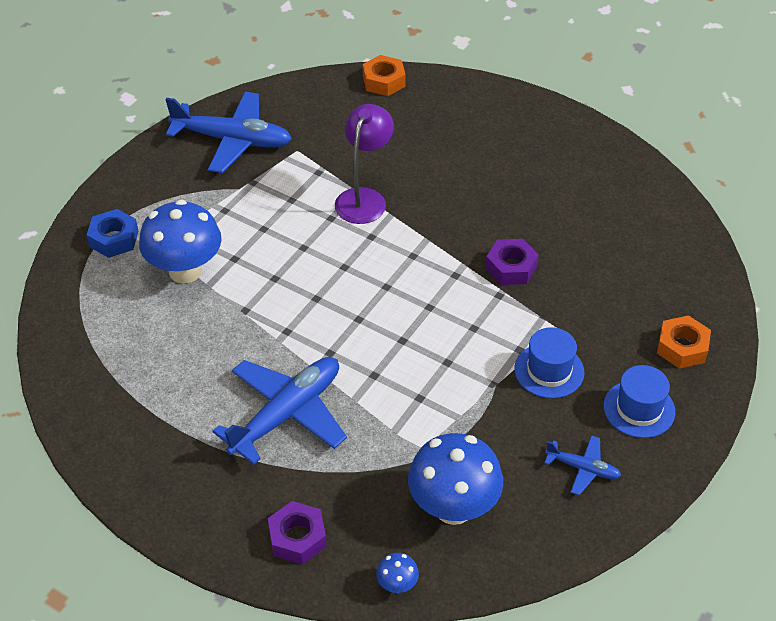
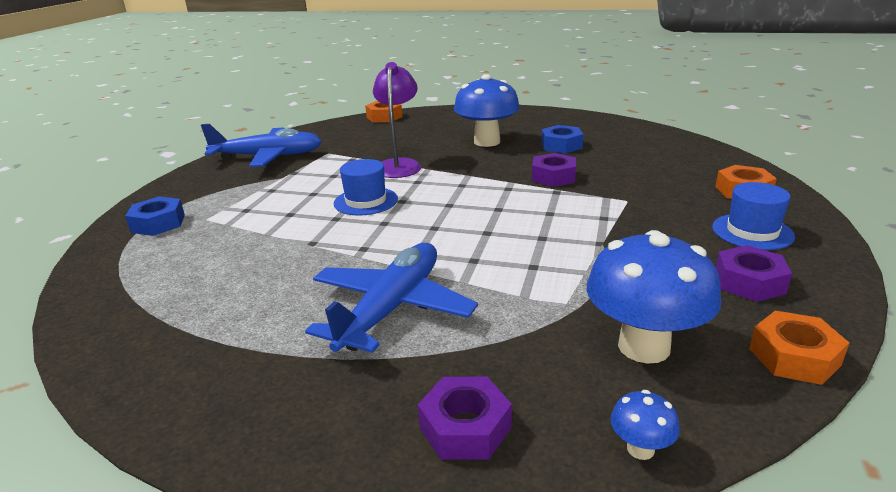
camera: 15 degrees left, 20 degrees down
(185, 271) = (239, 230): blue mushroom -> blue mushroom (487, 142)
(549, 370) = (644, 225): blue hat -> blue hat (365, 201)
(553, 208) = (561, 145): none -> blue nut
(553, 548) = (794, 357): none -> orange nut
(583, 468) = (749, 282): blue plane -> purple nut

